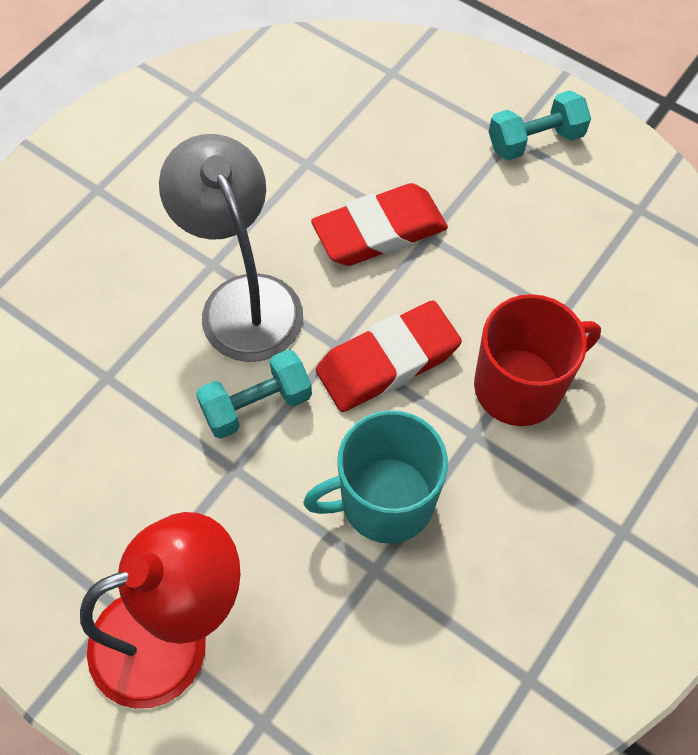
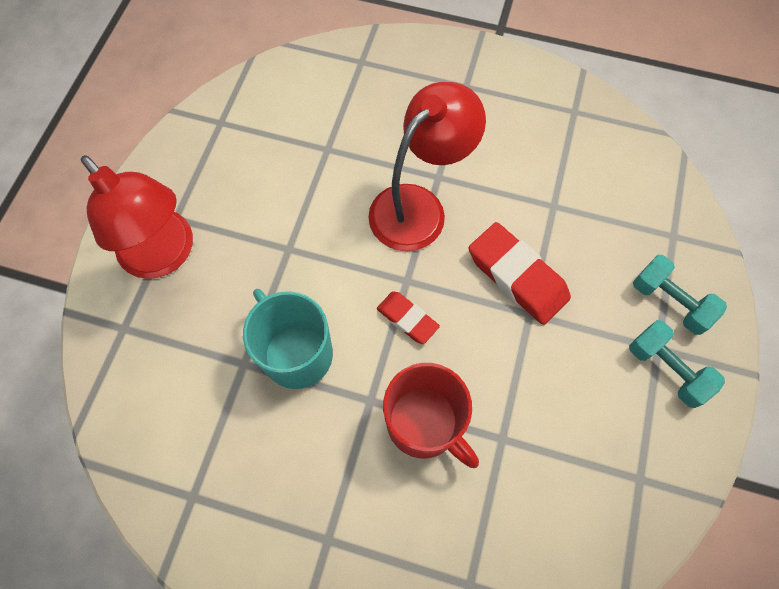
camera: 70 degrees right, 5 degrees up
(243, 299) = (418, 206): grey lamp -> red lamp
(256, 405) = (340, 245): turquoise dumbbell -> turquoise dumbbell (669, 301)
(387, 361) = (407, 319): red eraser -> red eraser, size x0.58

